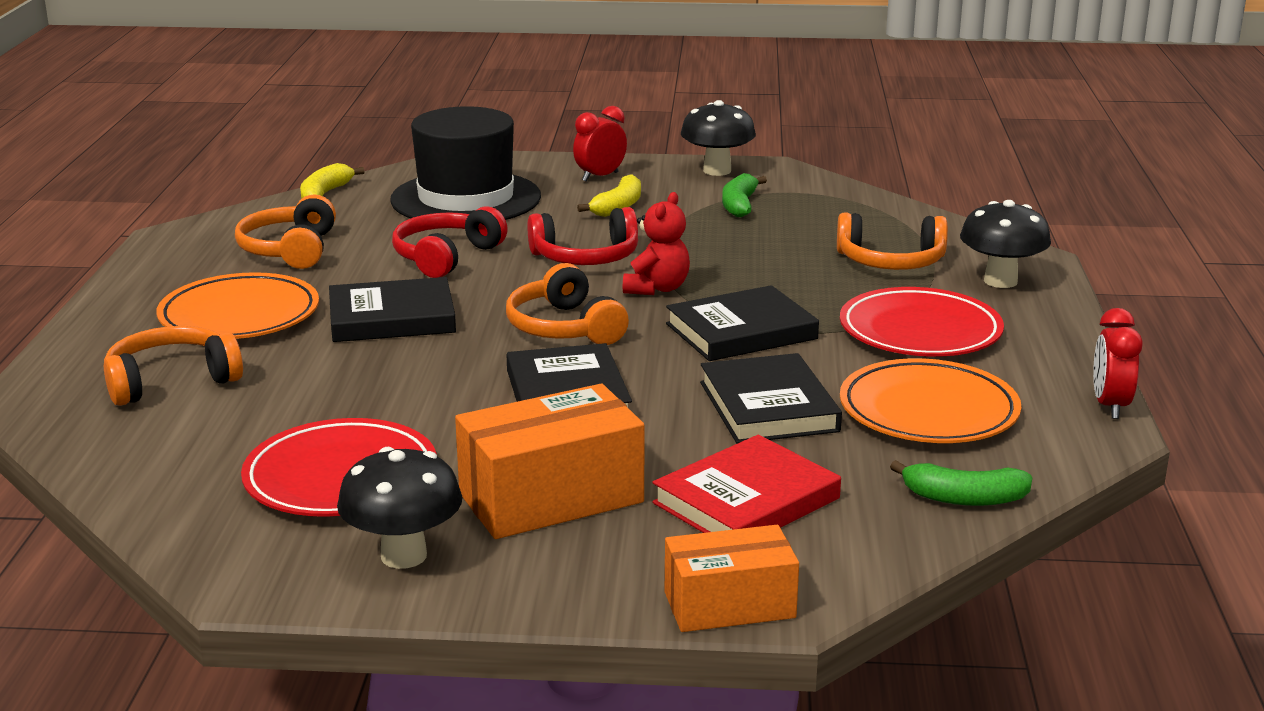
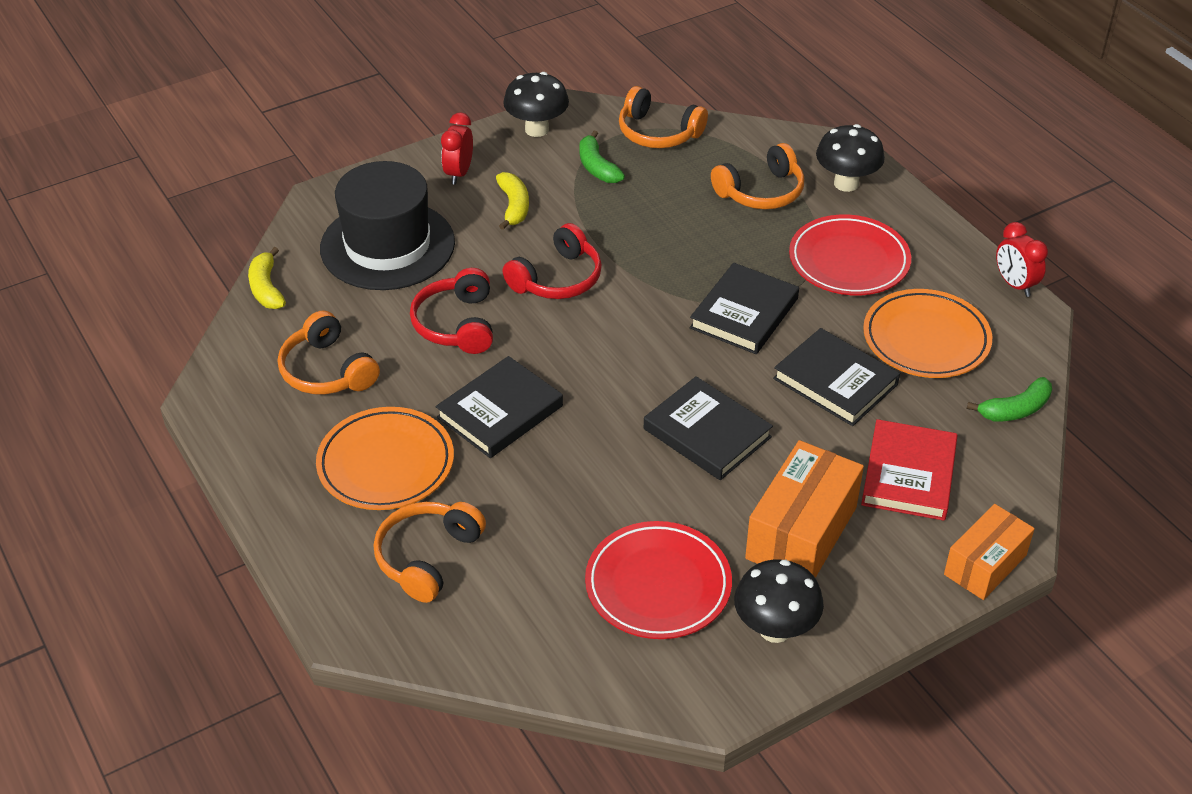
camera: 35 degrees left, 20 degrees up
(564, 328) = (629, 365): orange headphones -> orange headphones (658, 133)
(657, 288) = (643, 292): red teddy bear -> none

